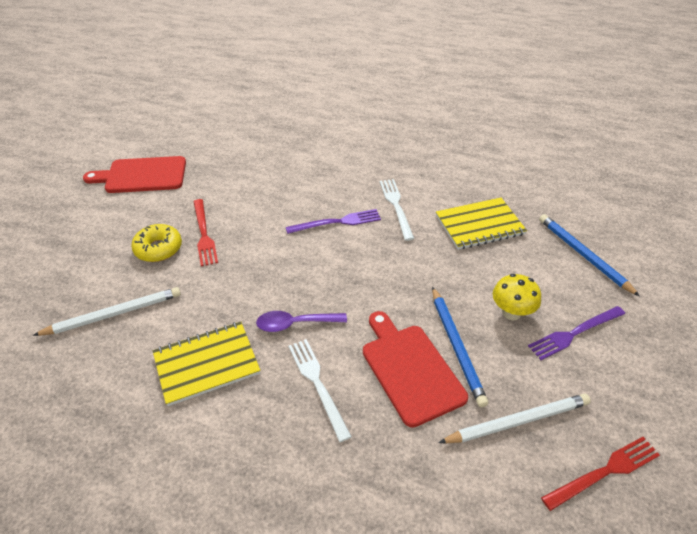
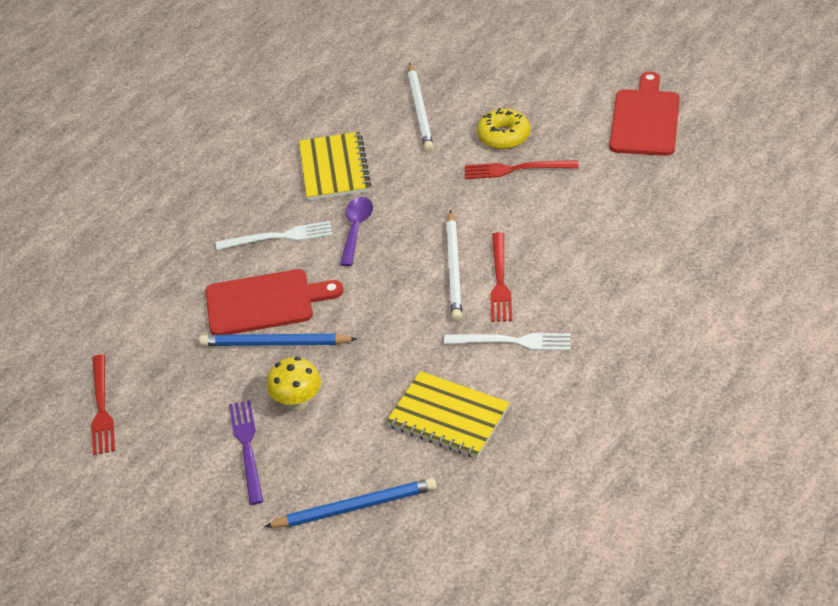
camera: 110 degrees right, 0 degrees up
(337, 222) = (500, 281): purple fork -> red fork
(479, 225) = (448, 417): yellow notebook -> yellow notebook turned 60 degrees counterclockwise
(517, 421) = (176, 364): white pencil -> white pencil (454, 268)

